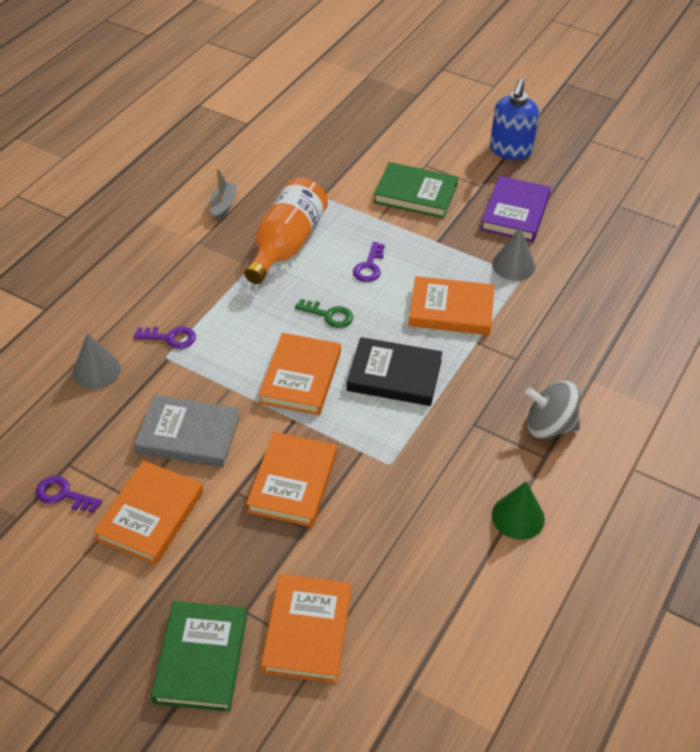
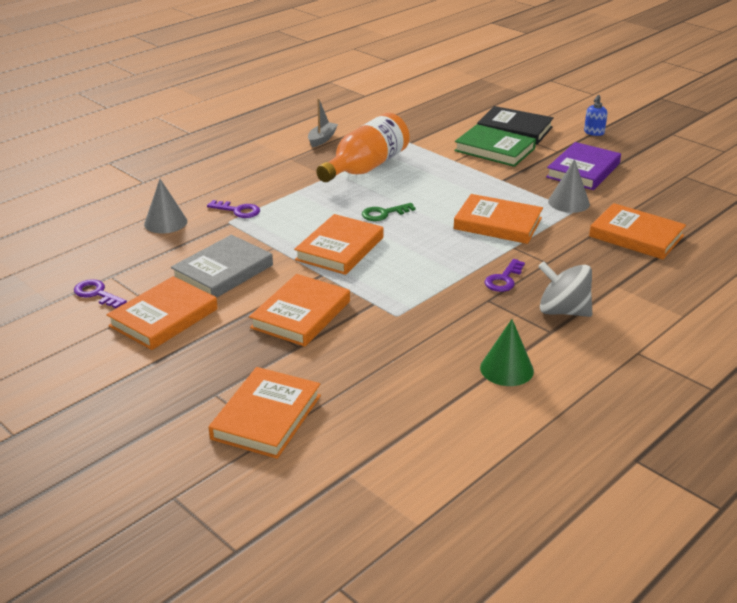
camera: 15 degrees right, 15 degrees down
(188, 435) = (223, 271): grey book -> grey book turned 75 degrees counterclockwise
(201, 658) = (159, 419): green book -> none
(329, 315) = (383, 214): green key -> green key turned 120 degrees clockwise
(369, 267) = (433, 188): purple key -> purple key (503, 279)
(394, 375) = (426, 258): black book -> black book (514, 129)
(510, 150) = (594, 132): blue soap dispenser -> blue soap dispenser, size x0.52
(592, 304) = (636, 236): none -> orange book

